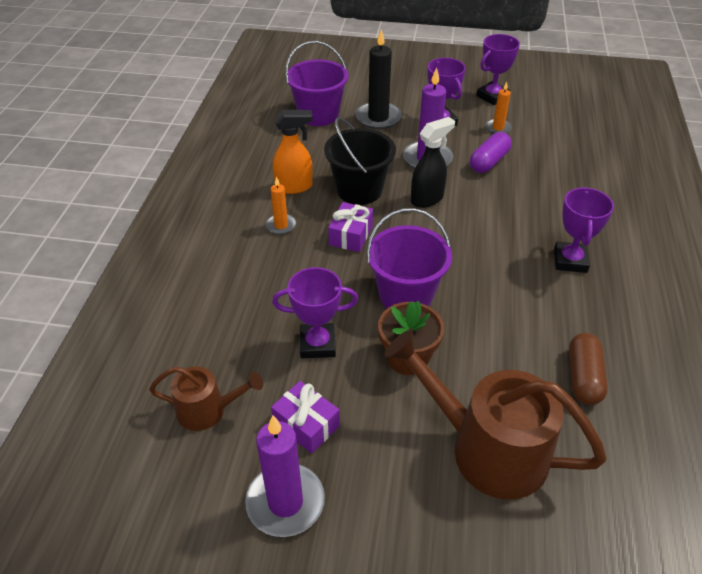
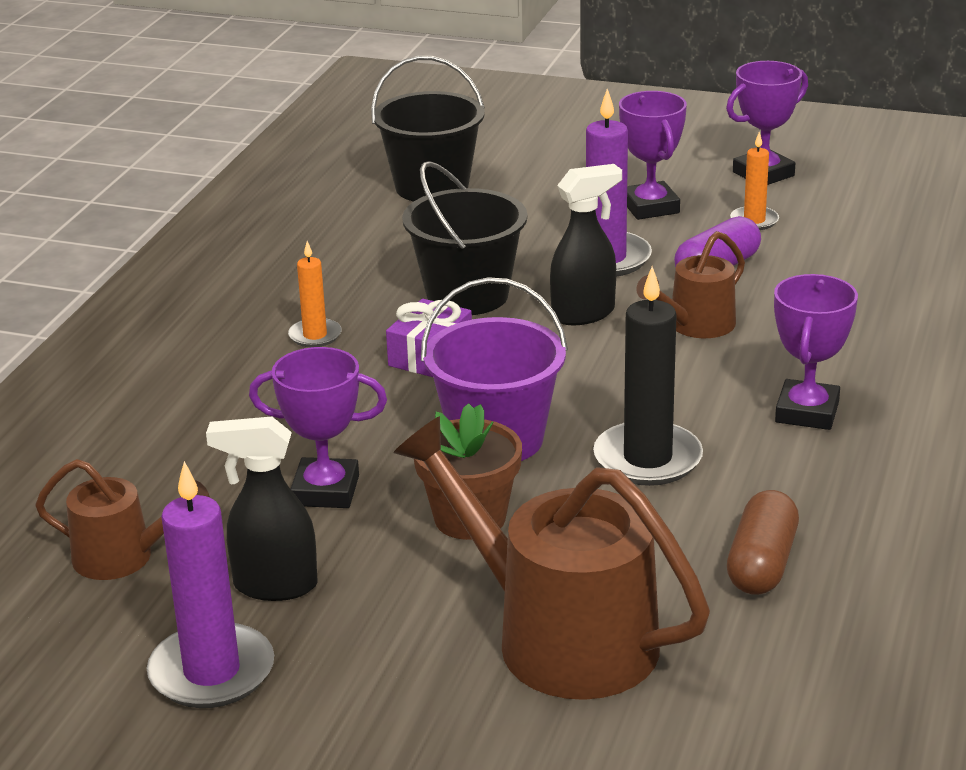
camera: 10 degrees right, 15 degrees down
(294, 187) = (355, 285): orange spray bottle -> none
(306, 424) = (274, 586): purple gift -> black spray bottle
(318, 115) = (432, 187): purple bucket -> black bucket
(378, 118) = (538, 196): black candle -> black candle (647, 459)
(490, 203) = (696, 325): none -> brown watering can

